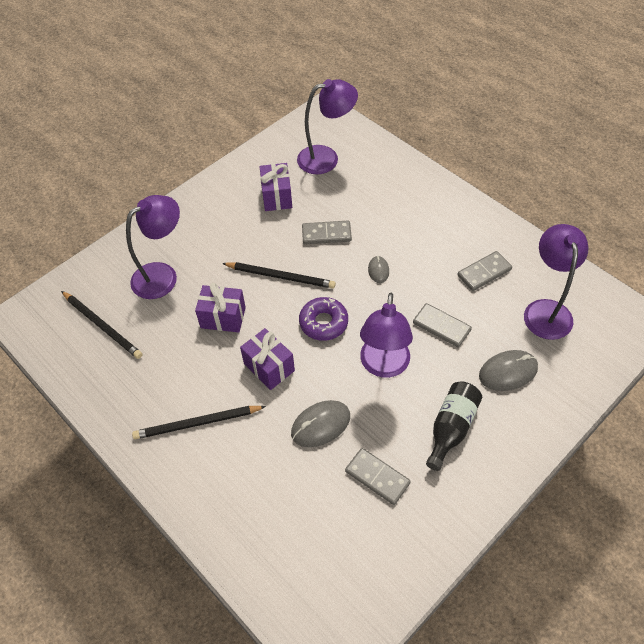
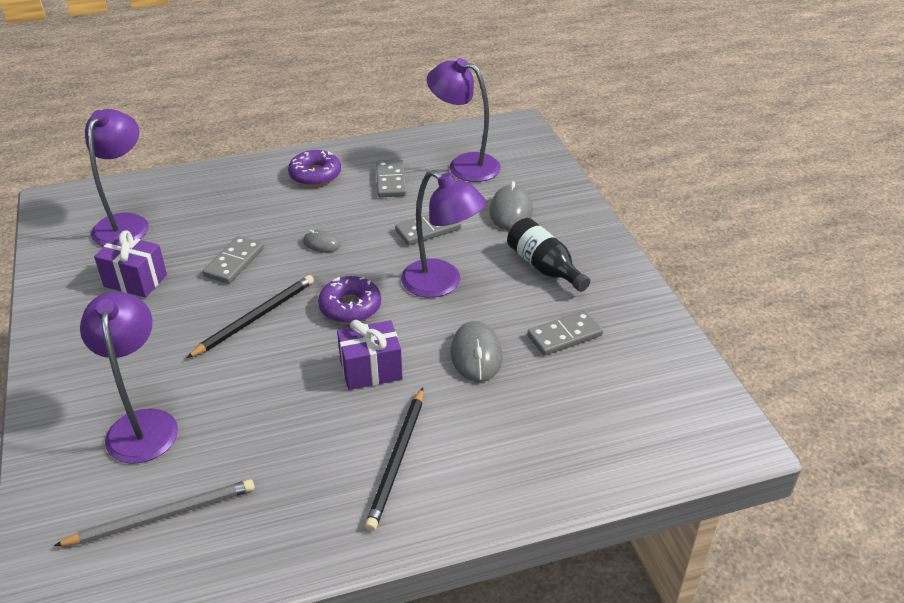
camera: 65 degrees left, 15 degrees down
(102, 326) = (163, 516): black pencil -> grey pencil
(223, 317) = (266, 387): purple gift -> none
(455, 223) = (315, 175): none -> purple donut

